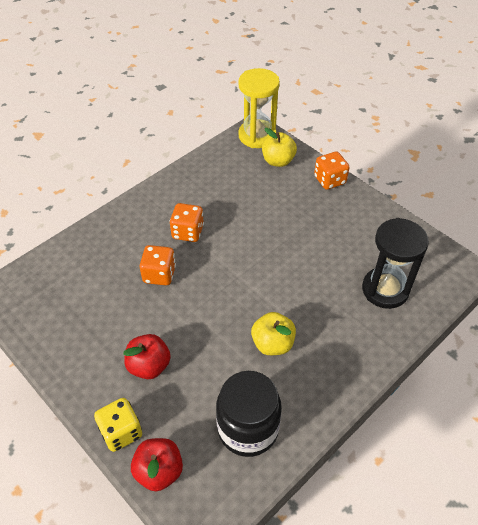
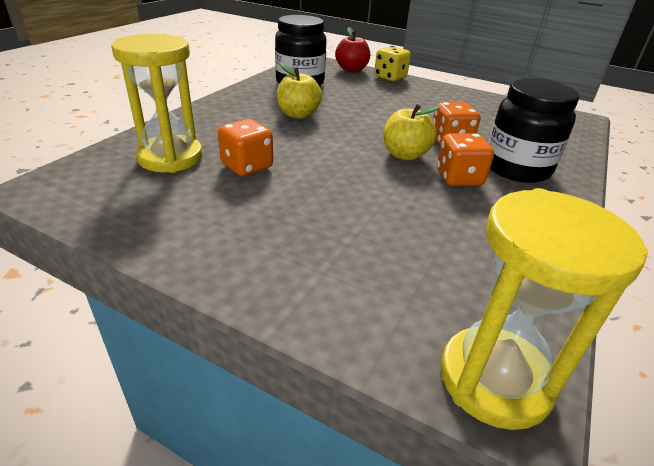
camera: 160 degrees right, 15 degrees down
(137, 235) = (516, 168): none -> black jar
(149, 366) = (399, 98): red apple -> none
(278, 161) = (398, 314): yellow apple -> yellow apple (405, 155)
(329, 180) = (267, 290): orange dice -> orange dice (247, 166)
(385, 289) = (170, 157): black hourglass -> yellow hourglass

